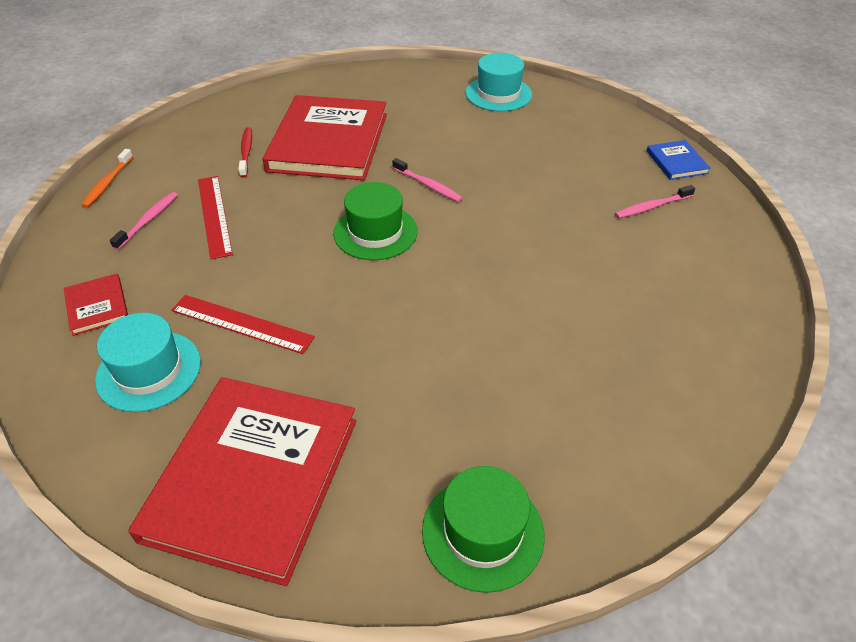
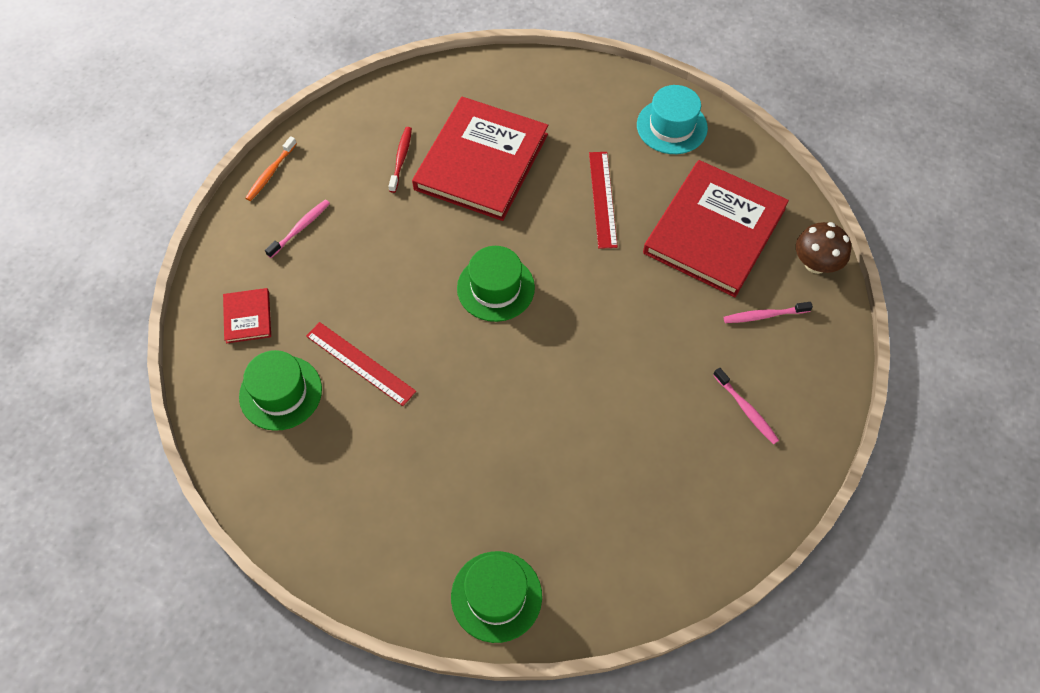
camera: 15 degrees right, 15 degrees up
(149, 370) = (280, 392): turquoise hat -> green hat
(214, 215) = (358, 235): red ruler -> red ruler (602, 199)
(253, 478) = (342, 509): red book -> red book (714, 231)
(428, 185) = (560, 240): pink toothbrush -> pink toothbrush (746, 409)
(676, 162) = (815, 263): blue book -> brown mushroom

